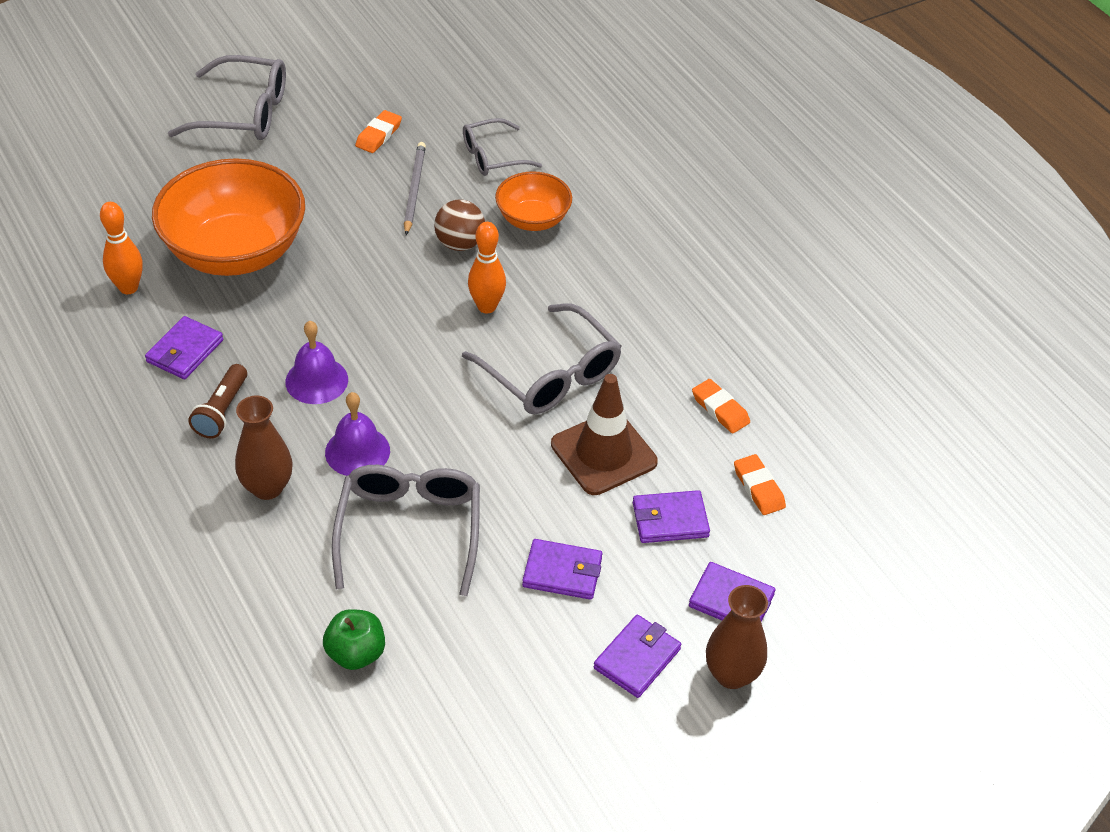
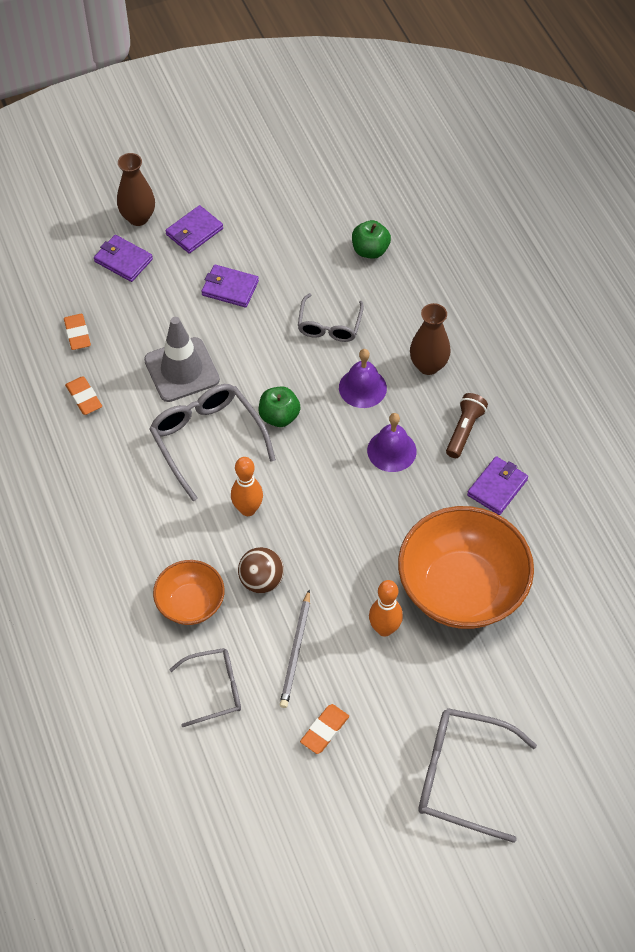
camera: 170 degrees left, 10 degrees up
(128, 288) = (551, 556): orange bowling pin -> orange bowling pin (384, 629)
(409, 530) = (329, 326): grey glasses -> grey glasses, size x0.63
(464, 408) = (279, 416): none -> green apple
(603, 453) = (182, 370): brown traffic cone -> grey traffic cone
(670, 520) = (147, 317): purple wallet -> none

